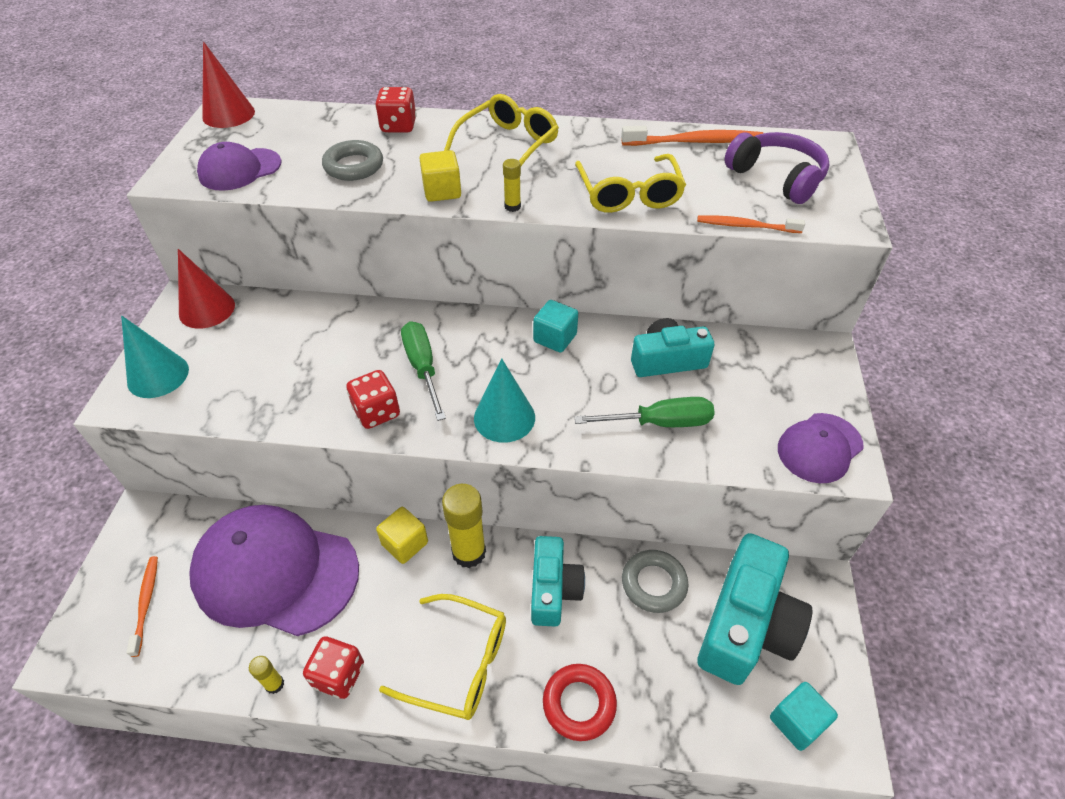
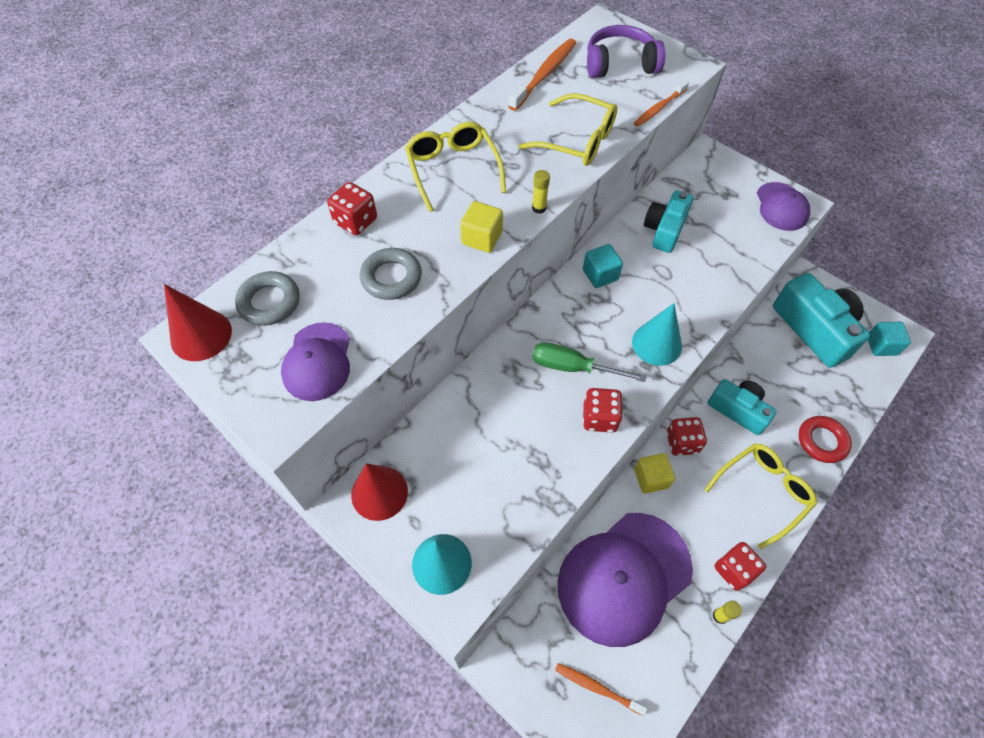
camera: 55 degrees left, 10 degrees up
(469, 552) = (682, 442): yellow glue stick -> red dice
(653, 584) = (764, 355): grey ring -> grey ring (269, 302)
(659, 423) = (715, 266): green screwdriver -> none

